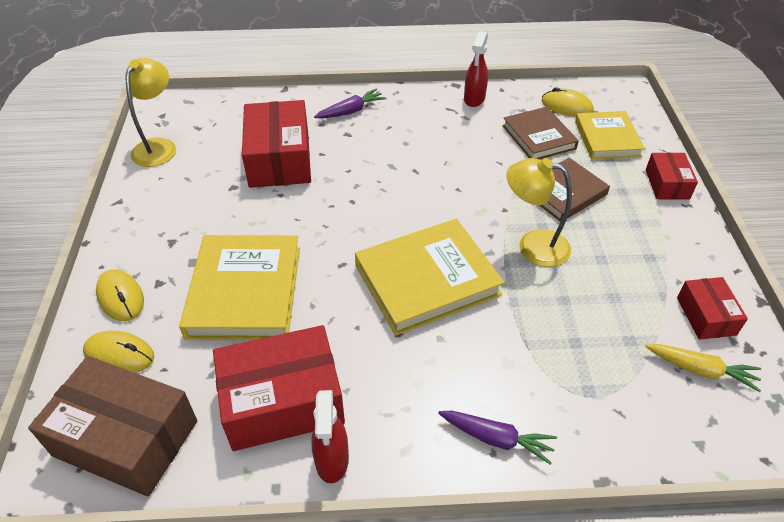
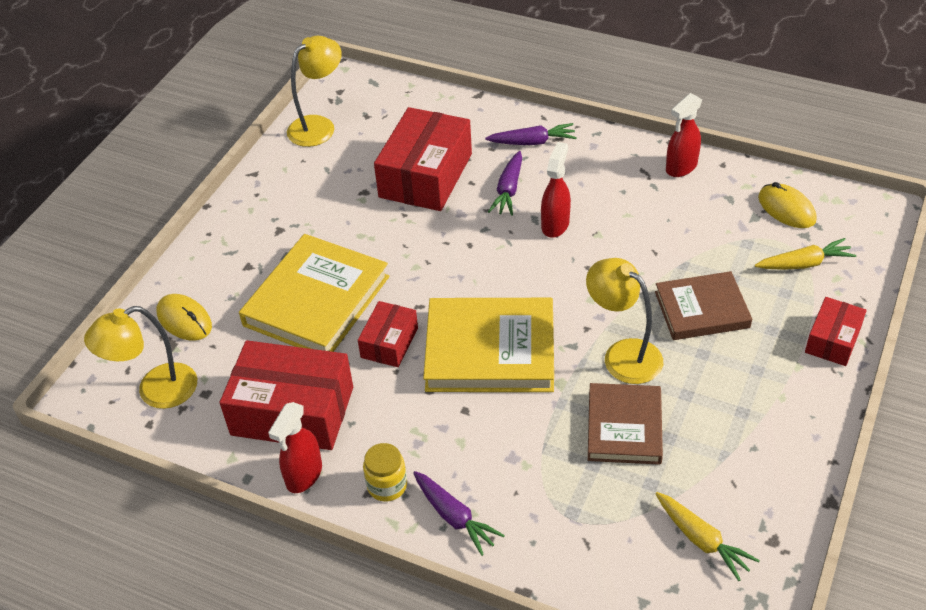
camera: 30 degrees right, 0 degrees up
(120, 297) = (210, 268): yellow mouse -> none
(126, 438) = (156, 391): brown box -> yellow lamp
(356, 151) = (508, 190): none -> purple carrot
(411, 165) = (555, 224): none -> red spray bottle
(417, 435) = (387, 485): none -> yellow jar
(538, 137) = (722, 236): brown book -> brown book (624, 427)
(607, 139) = (804, 263): yellow book -> yellow carrot
(706, 316) = (753, 492): red box -> red box (389, 342)

